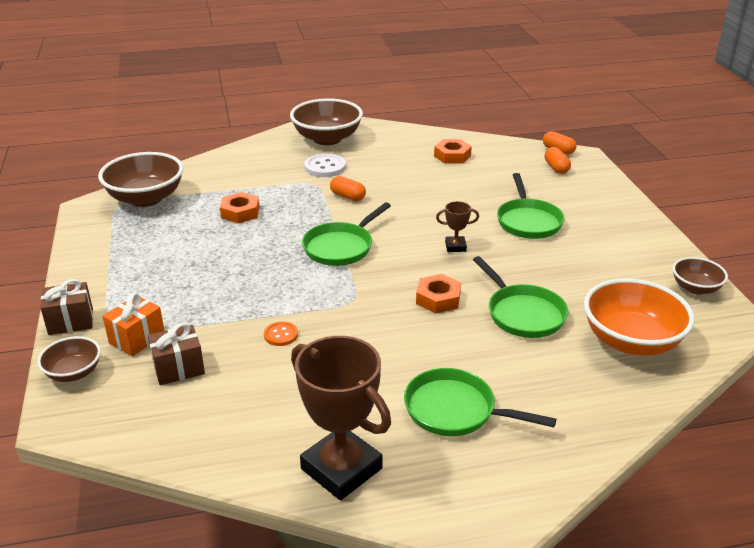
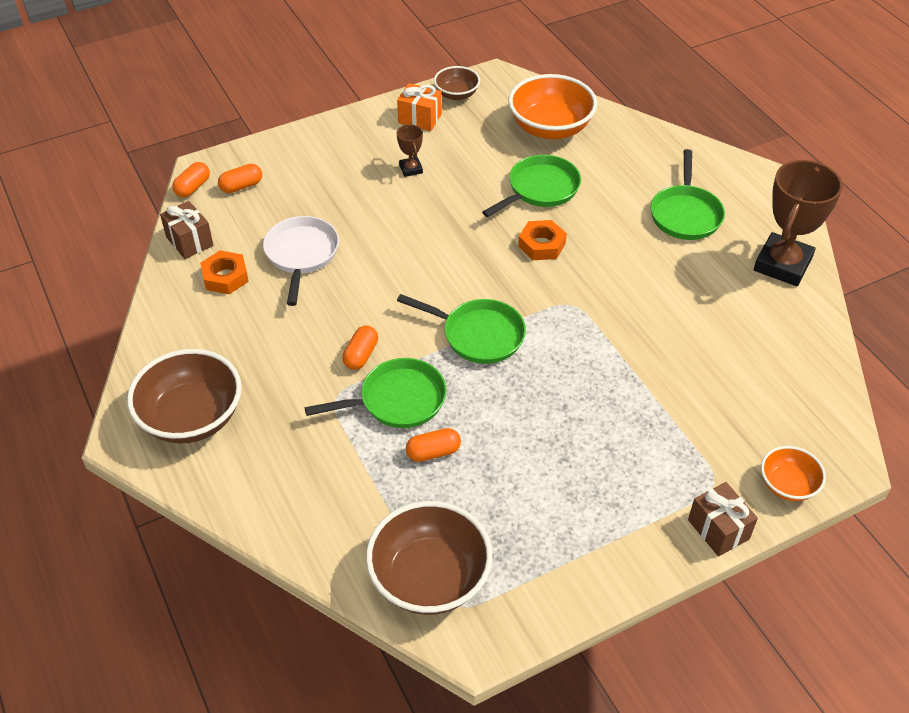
camera: 105 degrees left, 15 degrees up
(74, 373) = (787, 485): brown bowl -> orange bowl
(137, 338) = (713, 455): orange gift -> orange gift (420, 119)
(178, 368) = (735, 403): brown gift -> brown gift (189, 241)
(240, 212) = (433, 452): orange nut -> orange capsule
(281, 335) = (650, 343): orange button -> none
(325, 167) = (285, 397): white button -> none
(455, 247) = (444, 245): brown trophy -> brown trophy (411, 169)
(466, 184) = (301, 255): none -> white pan
(528, 221) = (373, 198): green pan -> green pan (397, 400)

